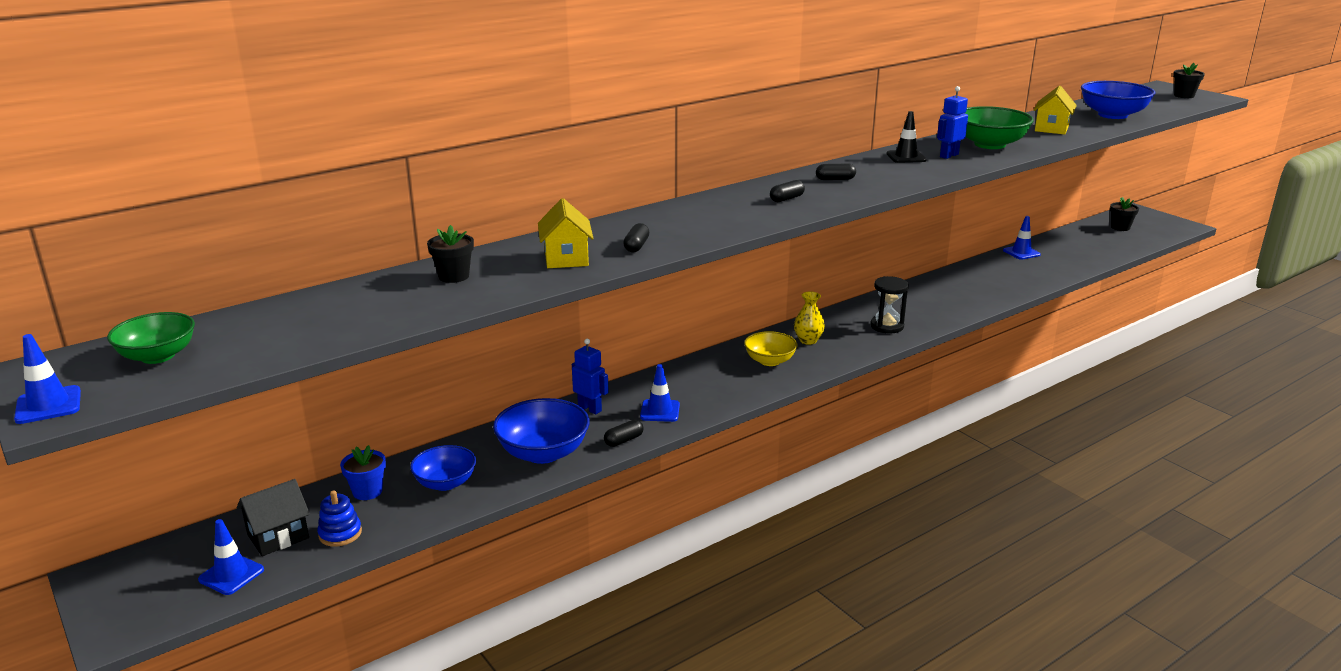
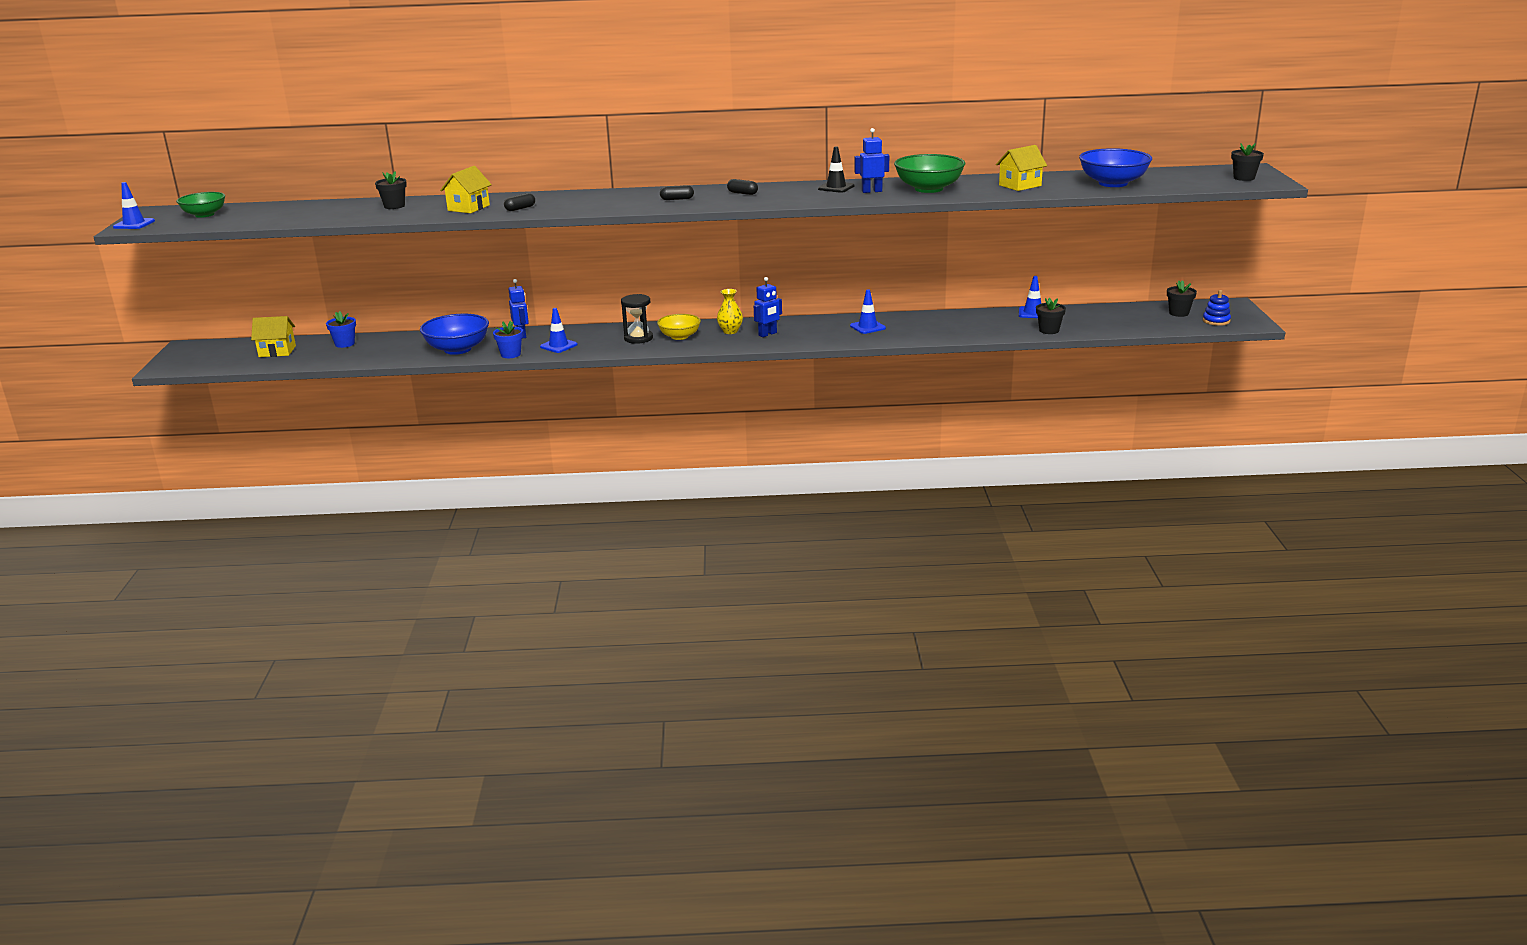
camera: 35 degrees right, 0 degrees up
(231, 575) = (236, 360): blue traffic cone -> blue traffic cone (867, 327)
(278, 536) = (277, 351): black house -> yellow house
(340, 534) = (304, 357): blue stacking toy -> blue stacking toy (1216, 321)
(445, 483) = (386, 350): blue bowl -> none
(624, 440) = (510, 354): black capsule -> blue flower pot
(850, 334) = (768, 334): none -> blue robot
(887, 326) = (805, 335): black hourglass -> black hourglass (638, 338)
(1067, 267) = (1049, 330): none -> black flower pot

